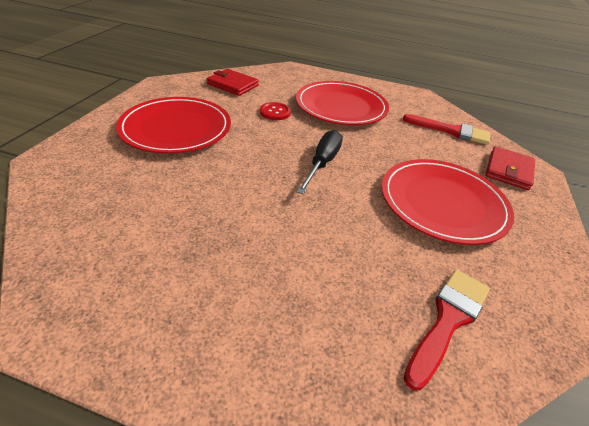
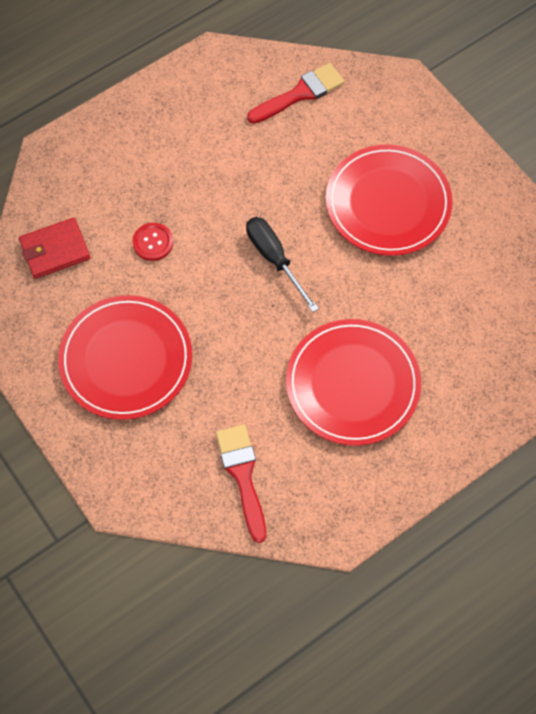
camera: 50 degrees left, 25 degrees up
(341, 106) = (184, 164): red plate -> red plate (352, 384)
(448, 320) = (482, 300): red brush -> red brush (242, 475)
(508, 170) = (387, 105): red wallet -> none

